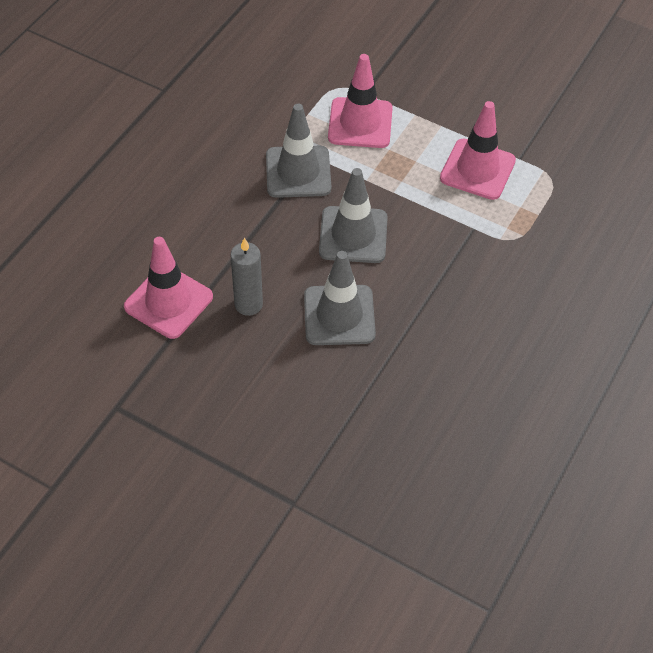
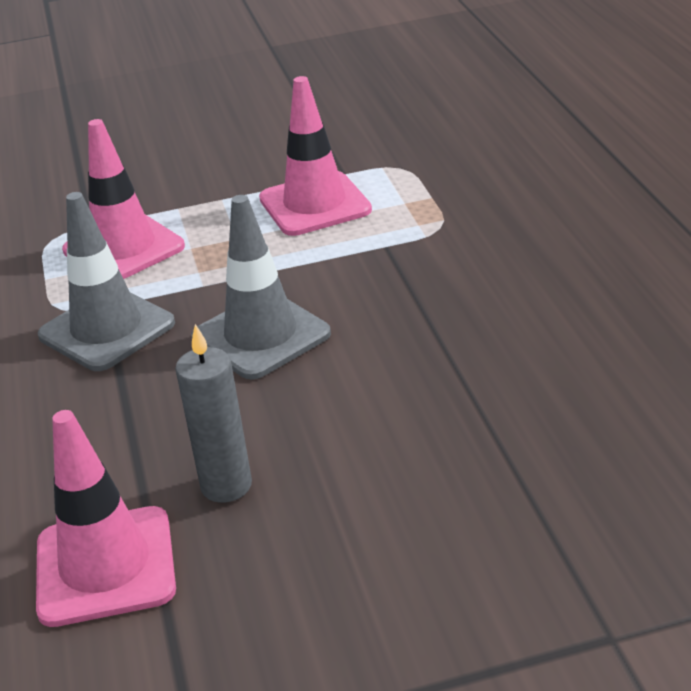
camera: 40 degrees left, 20 degrees down
(339, 315) = (358, 412): grey traffic cone -> none

